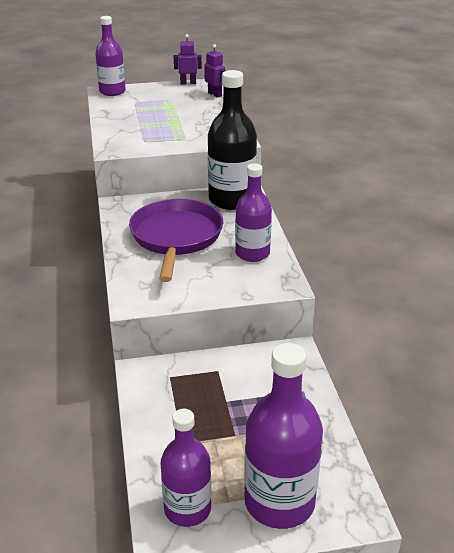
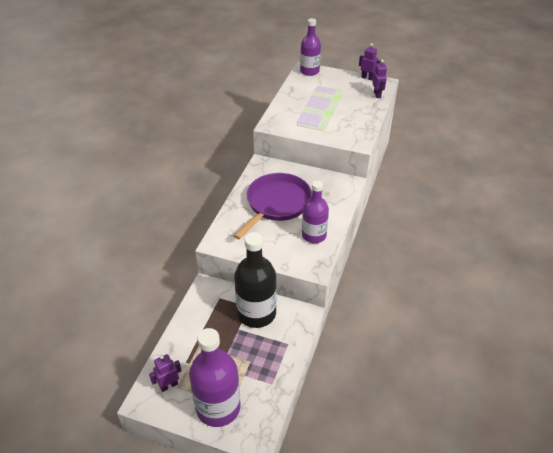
camera: 30 degrees right, 10 degrees up
(187, 509) = (169, 385): purple bottle -> purple robot
(231, 200) = (335, 186): black bottle -> black bottle (256, 313)

